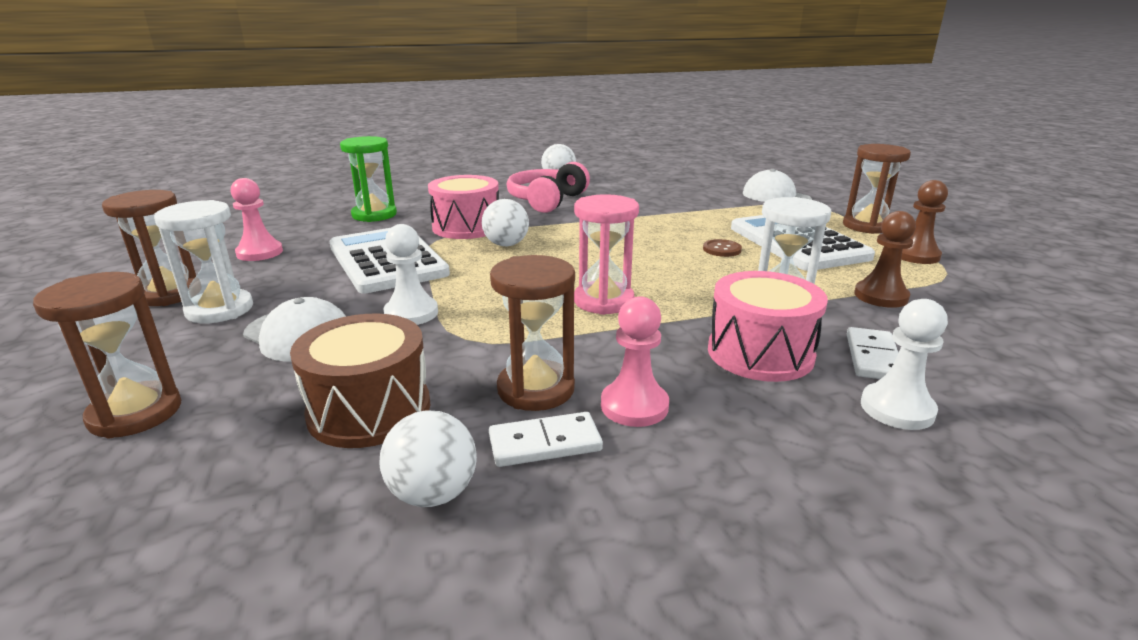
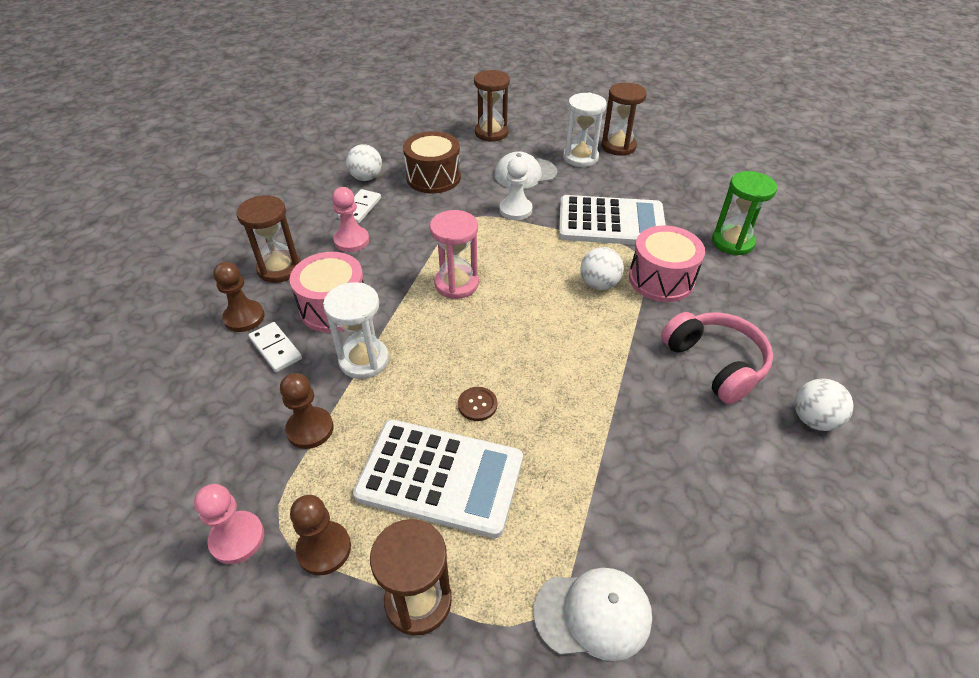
camera: 125 degrees right, 20 degrees up
(260, 253) = (669, 179): pink pawn -> pink pawn (237, 538)
(536, 389) = (397, 220): brown hourglass -> brown hourglass (279, 268)
(897, 409) = (244, 317): white pawn -> brown pawn

